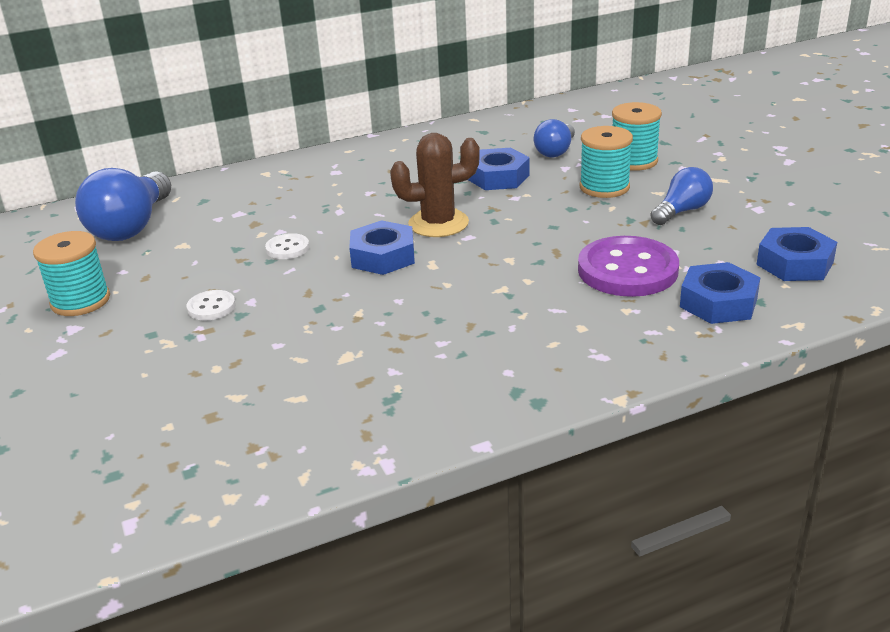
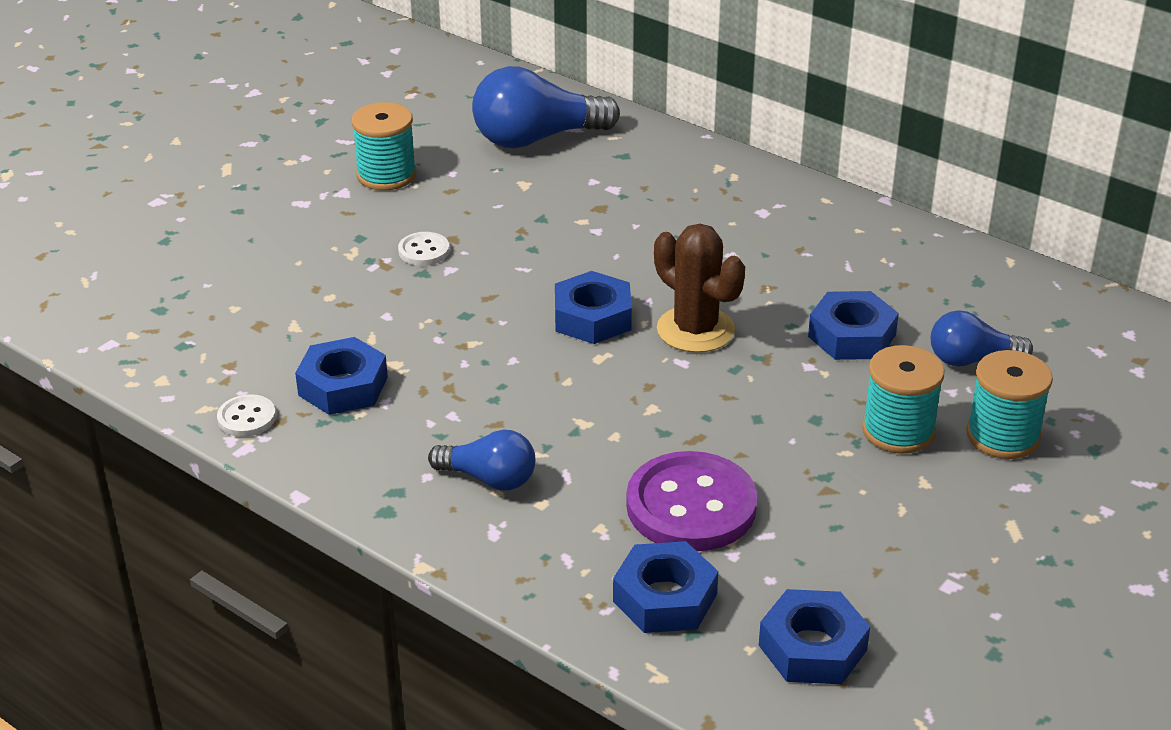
camera: 60 degrees right, 5 degrees up
(287, 248) = (564, 249): white button -> white button (247, 418)
(351, 388) = (343, 386): none -> blue nut
(681, 211) = (883, 515): blue light bulb -> blue light bulb (489, 479)

